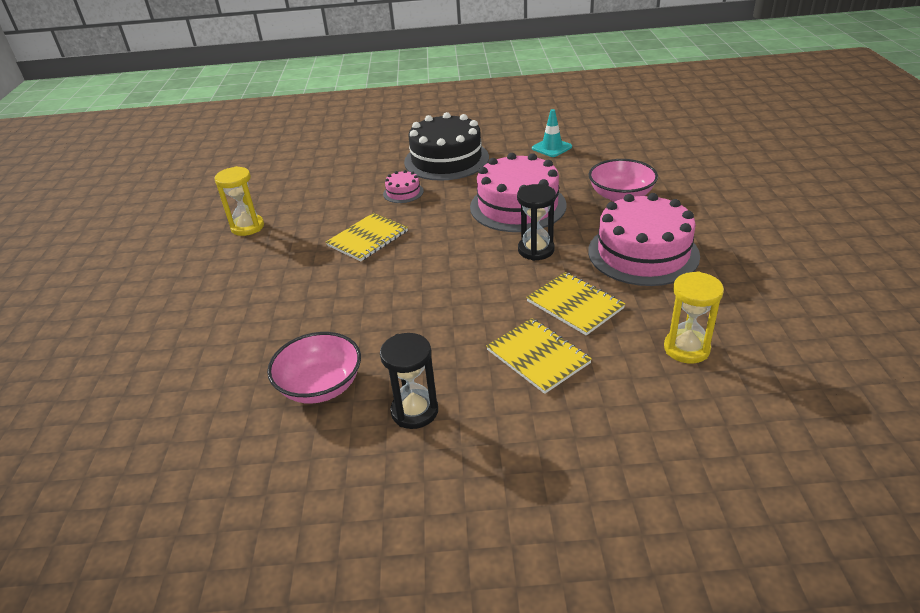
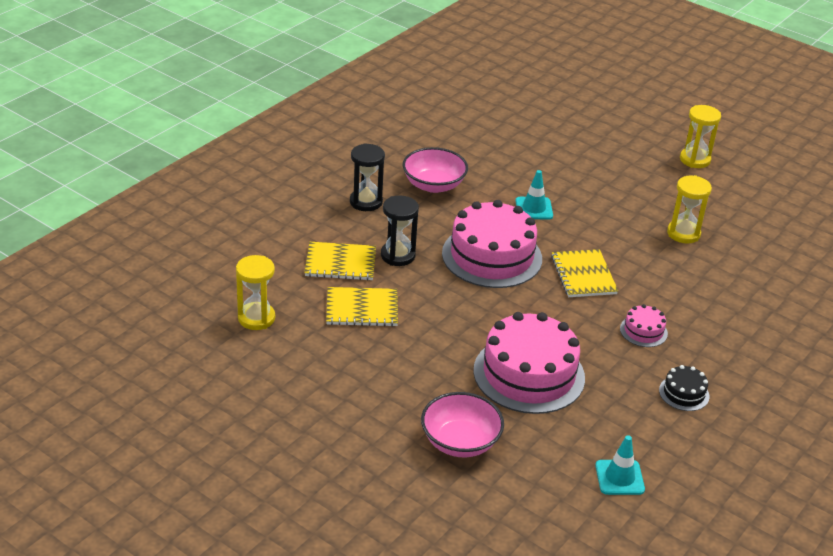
camera: 125 degrees right, 0 degrees up
(102, 269) = (695, 160): none -> yellow hourglass
(293, 305) = (534, 208): none -> turquoise traffic cone
(446, 159) = (684, 393): black cake -> black cake, size x0.45
(536, 250) = (449, 337): black hourglass -> black hourglass (398, 255)
(643, 253) = (366, 382): pink cake -> pink cake (492, 256)

